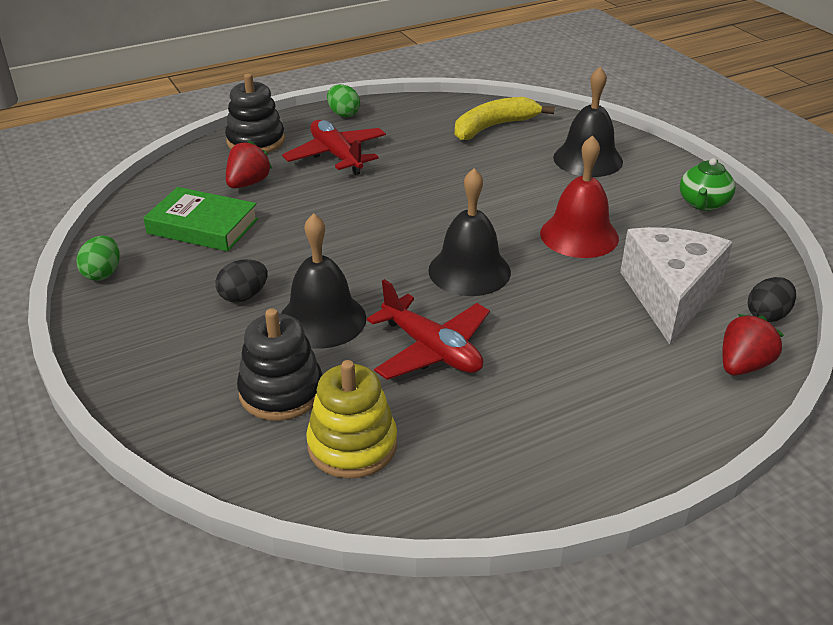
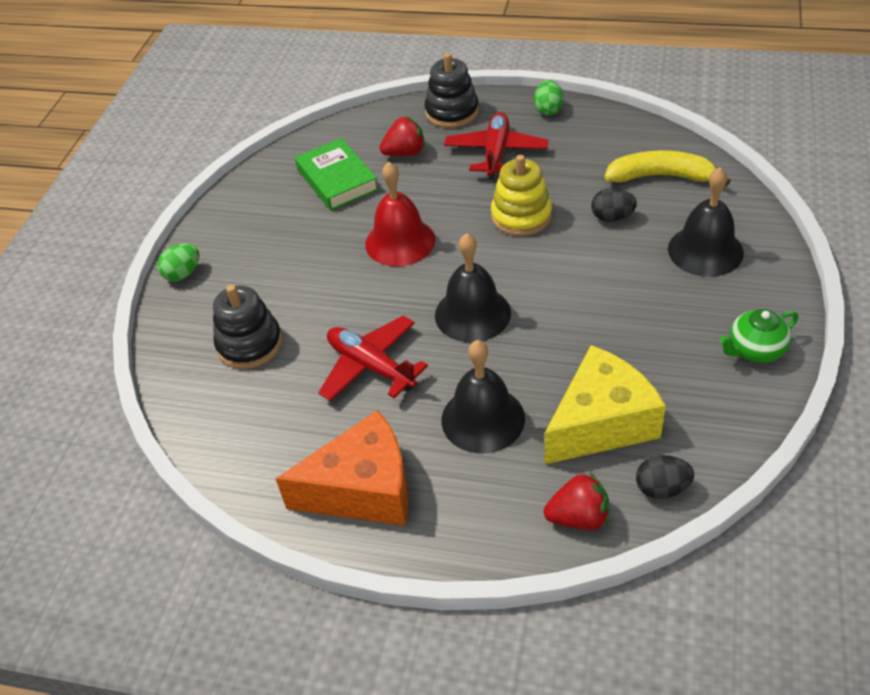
camera: 45 degrees right, 10 degrees up
(103, 273) = (242, 192): green egg -> green egg (183, 274)
(243, 296) = (303, 255): black egg -> black egg (612, 217)
(322, 319) = (330, 301): black bell -> black bell (483, 419)
(352, 445) = (248, 409): yellow stacking toy -> yellow stacking toy (521, 216)
(431, 350) = (371, 366): red plane -> red plane turned 135 degrees clockwise
(554, 445) = (363, 489): none -> orange cheese
(579, 235) = (598, 325): red bell -> red bell (400, 241)
(670, 296) = (601, 423): white cheese -> yellow cheese

